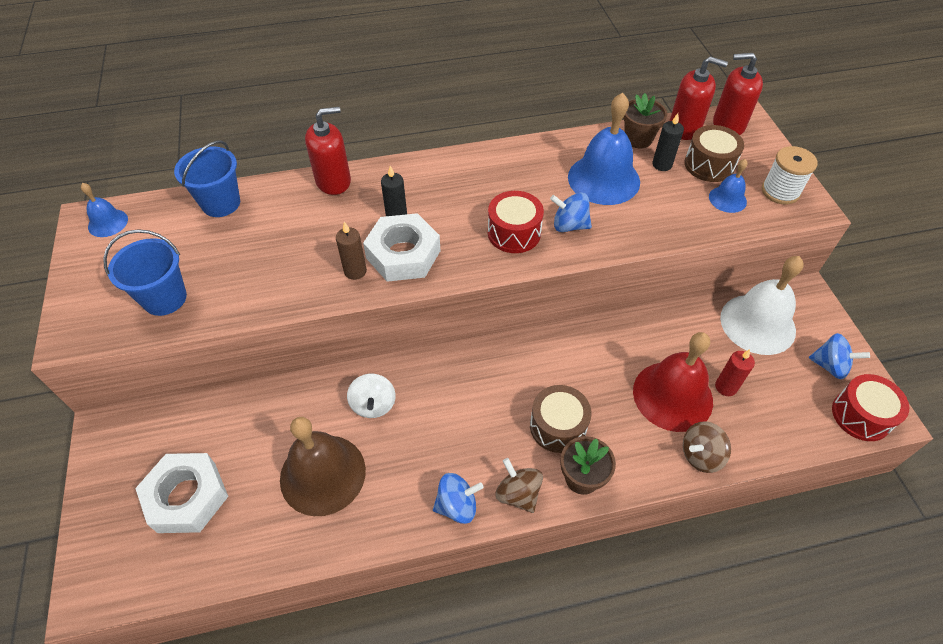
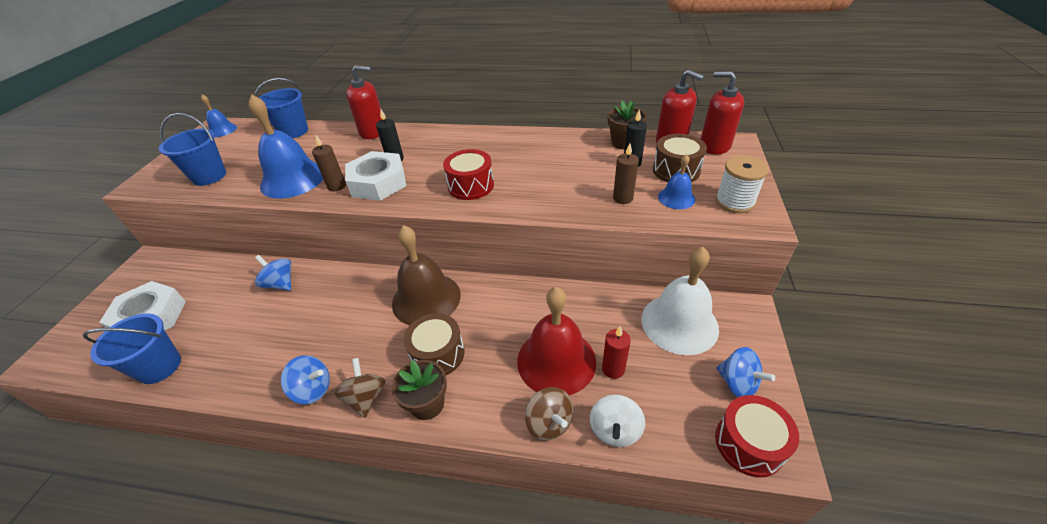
camera: 25 degrees right, 10 degrees down
(257, 546) = (159, 367): none -> blue bucket
(322, 474) = (242, 331): brown bell -> brown bell (426, 299)
(373, 405) = (315, 294): white spinning top -> white spinning top (615, 430)
(569, 225) = (519, 189): blue spinning top -> blue spinning top (280, 284)
(603, 179) = (573, 164): blue bell -> blue bell (293, 179)
(679, 211) = (623, 198): none -> brown candle
(700, 455) = (549, 423): brown spinning top -> brown spinning top turned 120 degrees counterclockwise

